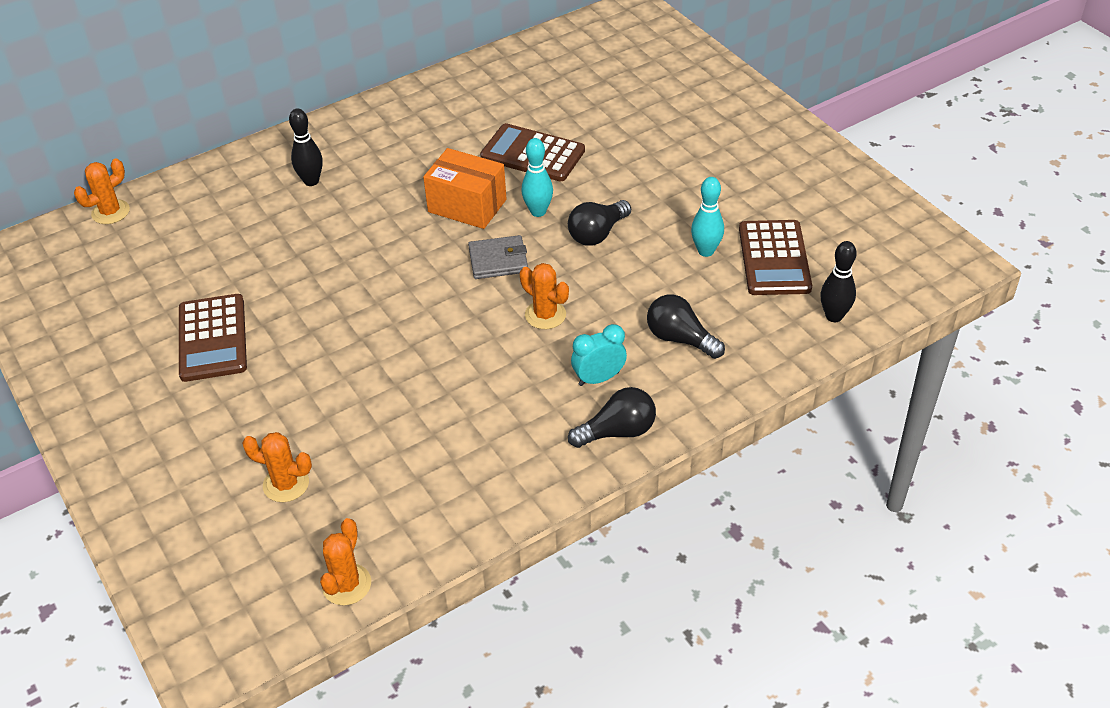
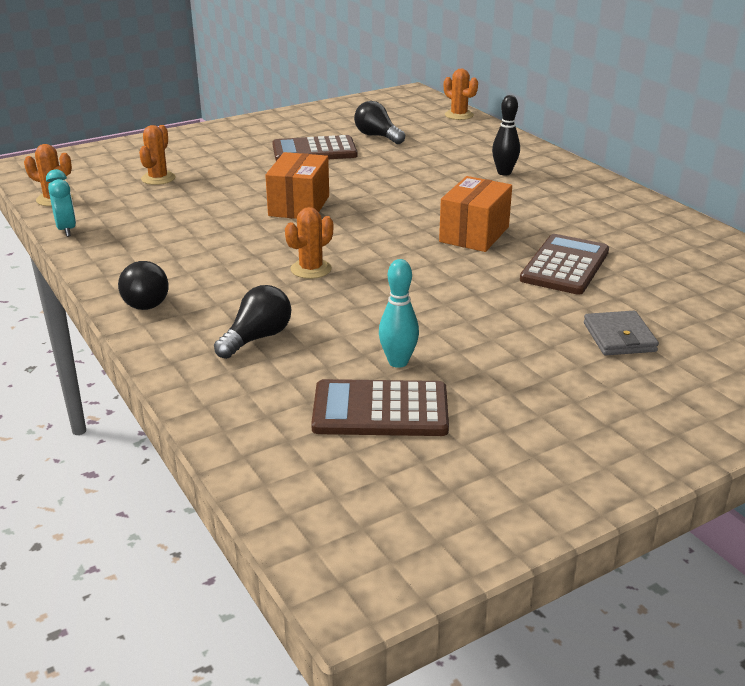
camera: 90 degrees right, 15 degrees down
(388, 337) = (299, 206): none -> orange box
(498, 260) = (392, 248): grey wallet -> grey wallet (619, 337)
(538, 211) = (467, 267): turquoise bowling pin -> none
(597, 234) = (431, 298): black light bulb -> black light bulb (377, 136)
(598, 378) = (216, 293): turquoise clock -> turquoise clock (66, 229)
(834, 316) = (265, 447): black bowling pin -> none

